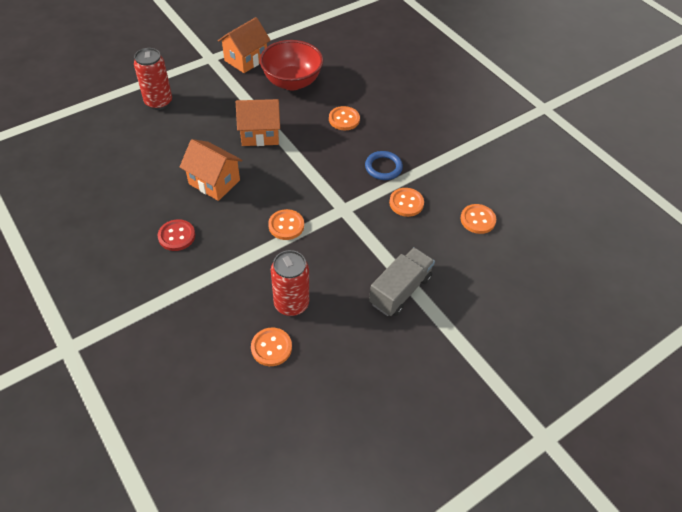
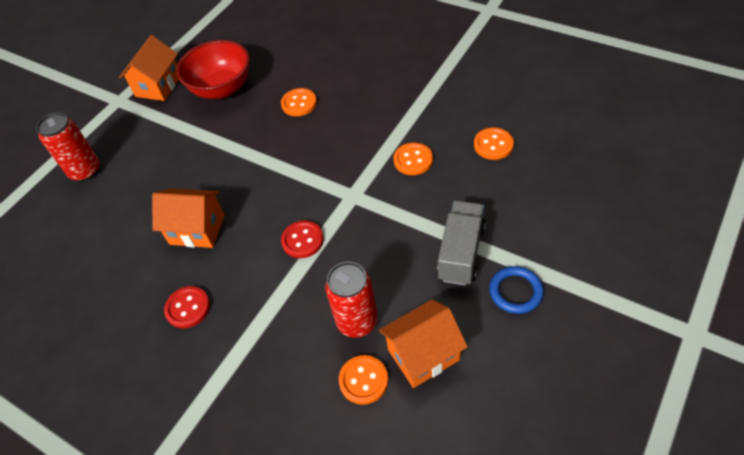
camera: 15 degrees left, 0 degrees up
(260, 134) = (218, 157): orange house -> orange house (423, 355)
(286, 225) = (302, 240): orange button -> red button
(383, 167) = (368, 134): blue ring -> blue ring (515, 291)

